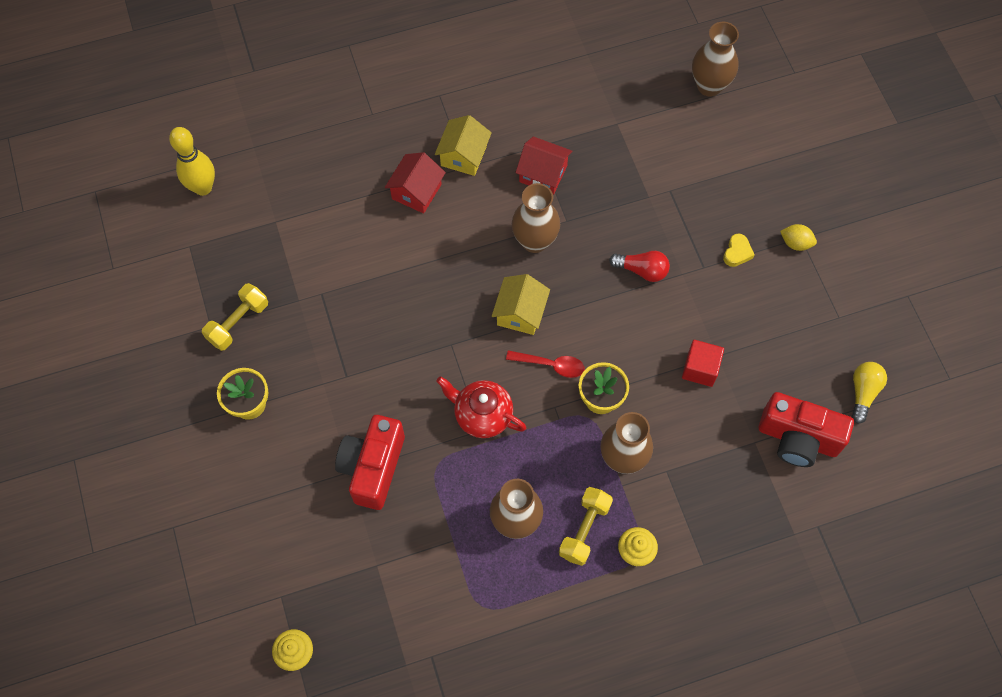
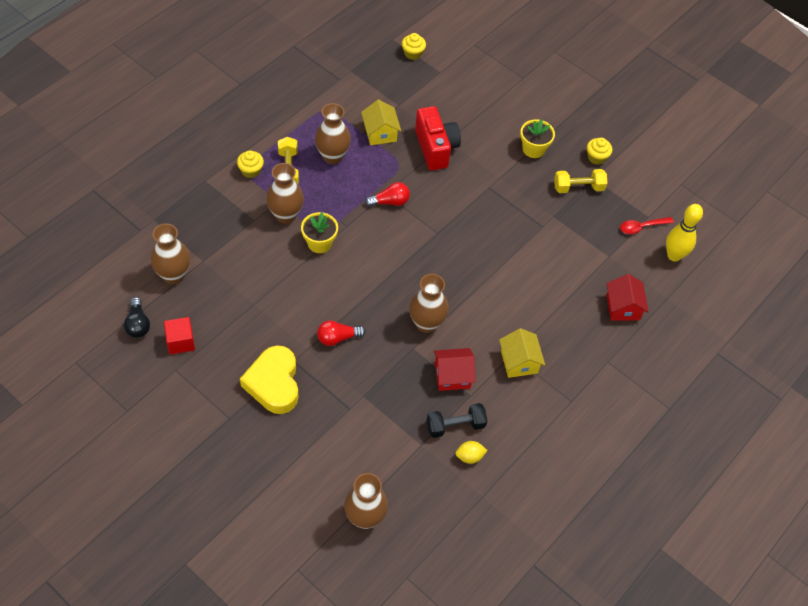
camera: 145 degrees right, 10 degrees down
(181, 353) = (596, 157): none -> yellow cupcake
(238, 322) = (578, 187): yellow dumbbell -> yellow dumbbell turned 75 degrees clockwise
(416, 191) = (532, 320): red house -> red house (623, 307)
(482, 415) = (390, 202): red teapot -> red light bulb
(520, 313) = (405, 272): yellow house -> yellow house (380, 133)
(551, 365) = (364, 249): red spoon -> red spoon (641, 227)
(572, 125) = (455, 426): none -> black dumbbell
(700, 369) = (262, 290): red cube -> red cube (180, 342)
(737, 252) = (273, 383): yellow heart -> yellow heart, size x2.36
(795, 243) = (231, 412): yellow lemon -> yellow lemon (469, 456)
(798, 438) = (174, 275): red camera -> brown vase
(863, 392) = (138, 324): yellow light bulb -> black light bulb

